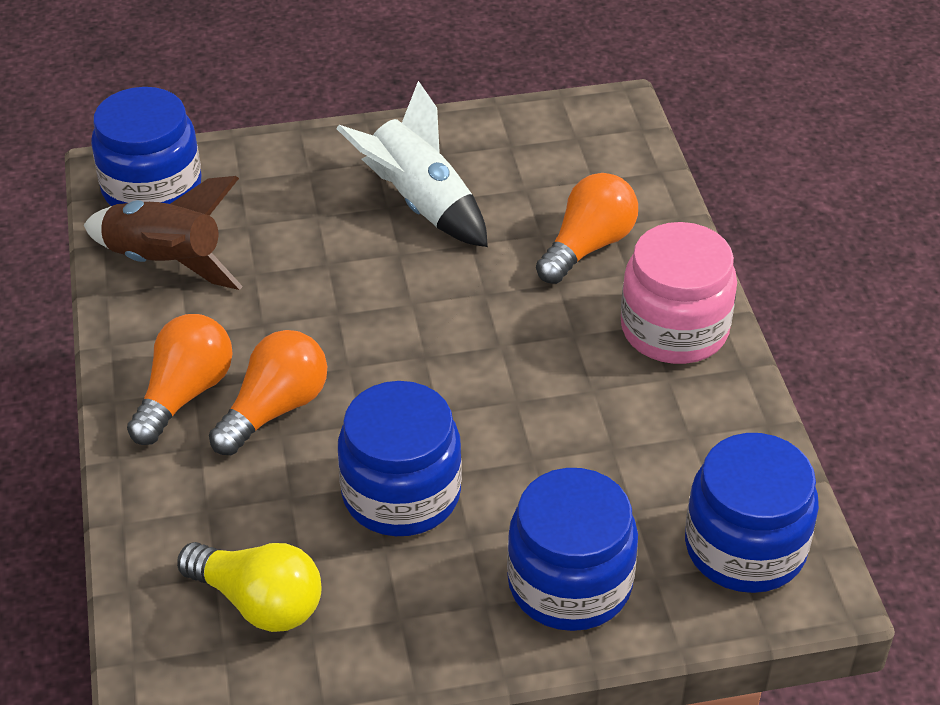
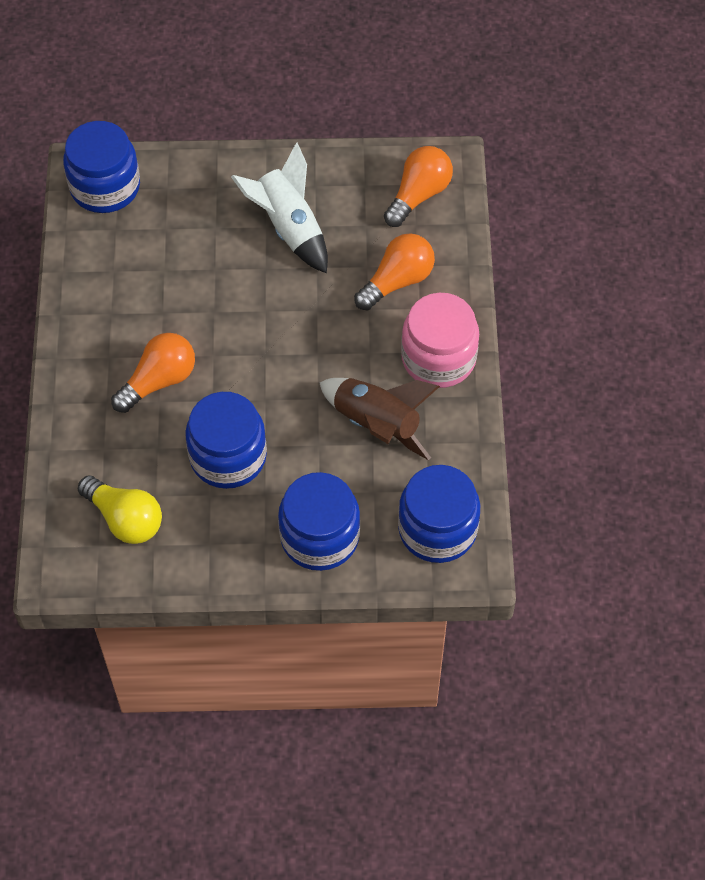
camera: 10 degrees right, 15 degrees up
(166, 262) = (105, 252): brown rocket -> brown rocket (376, 424)
(184, 394) = (102, 360): orange light bulb -> orange light bulb (418, 195)

